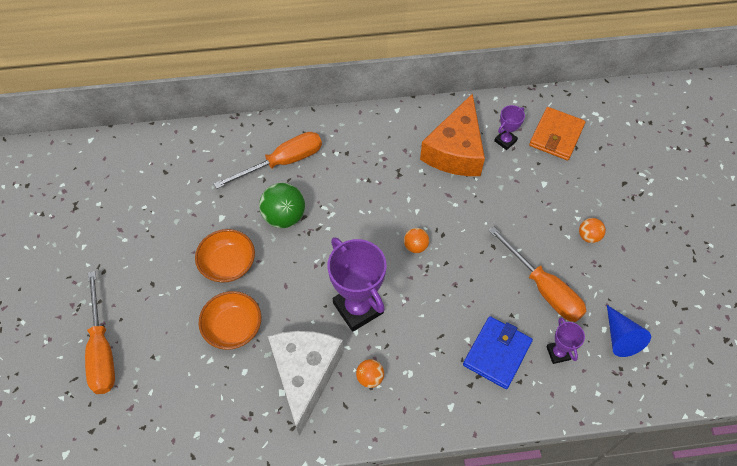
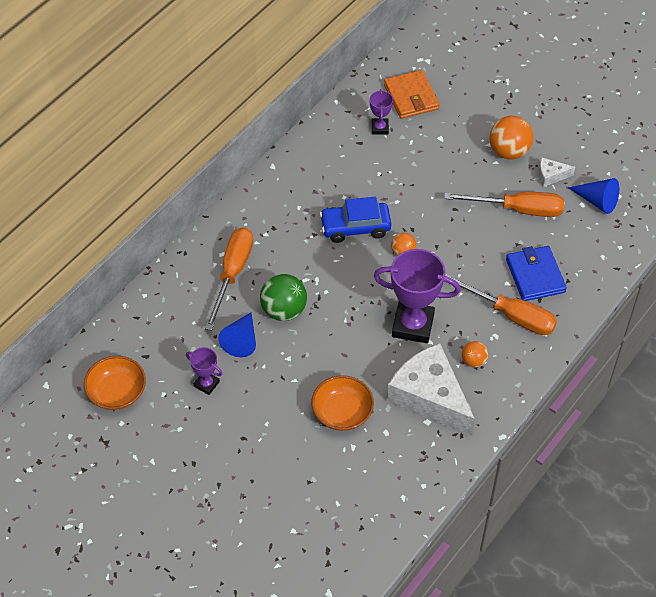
camera: 45 degrees left, 5 degrees down
(102, 349) = (265, 511): orange screwdriver -> orange screwdriver (510, 315)
(228, 264) = (284, 376): orange bowl -> orange bowl (117, 392)
(232, 214) = (241, 340): none -> blue cone
(403, 199) = (355, 227): none -> blue car
(455, 150) = (352, 163): orange cheese -> none
(558, 353) = (571, 243): purple trophy -> purple trophy (206, 384)
(588, 236) = (509, 151): orange ball -> orange ball, size x1.81
(602, 283) = (550, 176): none -> white cheese

